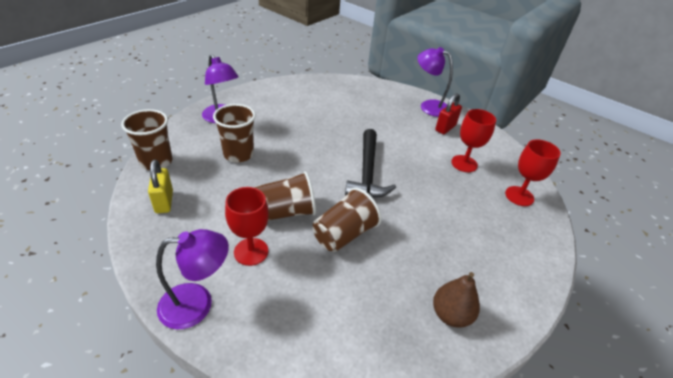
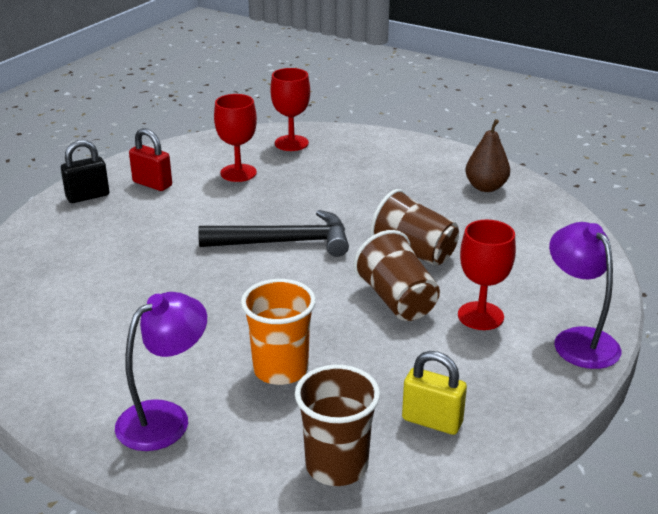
camera: 95 degrees left, 10 degrees down
(164, 202) = (432, 421): yellow padlock -> yellow padlock turned 45 degrees clockwise
(238, 154) = (280, 369): brown cup -> orange cup
(429, 106) = (88, 196): purple lamp -> black padlock

